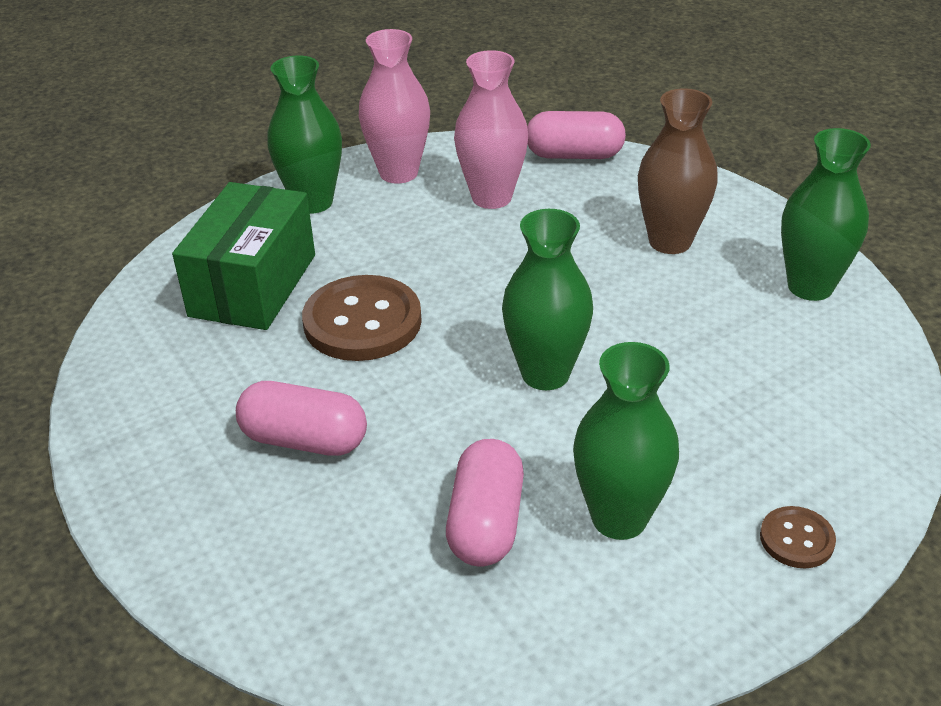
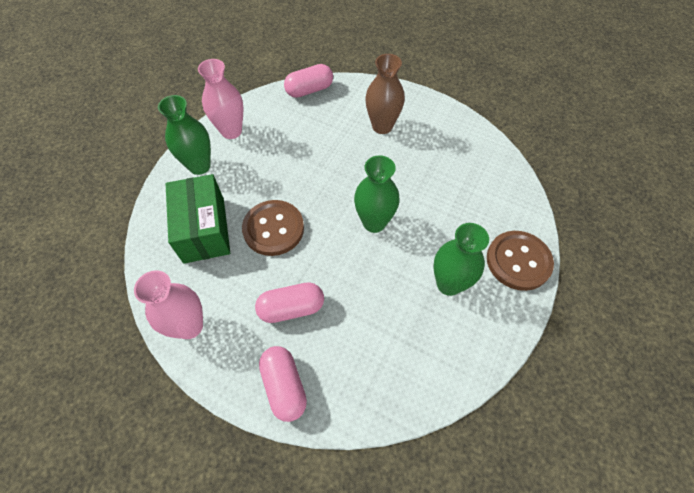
camera: 30 degrees left, 20 degrees up
(486, 523) = (398, 313): pink capsule -> pink capsule (284, 386)
(491, 197) = (287, 130): pink vase -> pink vase (189, 326)
(796, 539) = (518, 261): brown button -> brown button, size x2.02
(810, 287) = (452, 129): green vase -> none

